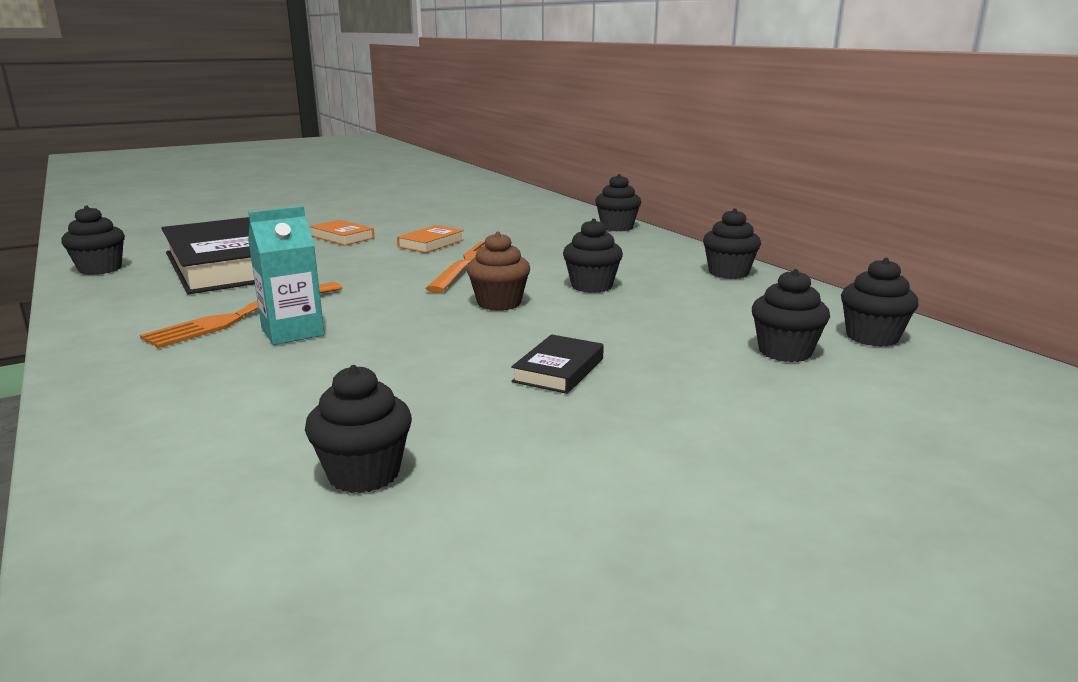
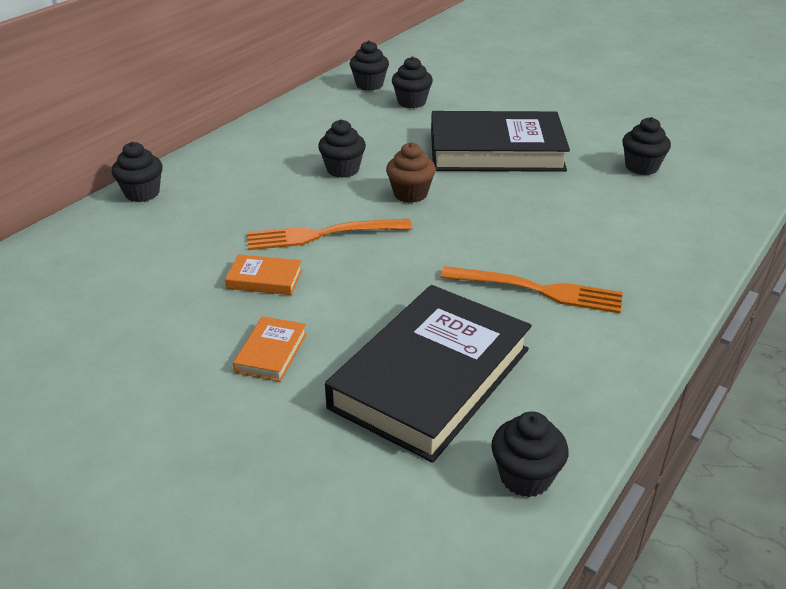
camera: 115 degrees left, 15 degrees up
(292, 332) = (540, 252): turquoise carton -> none
(559, 370) = (496, 150): black book -> black book, size x2.44
(728, 273) = (272, 129): black cupcake -> none

